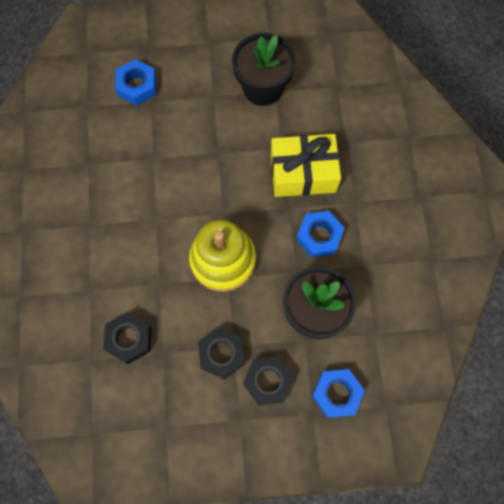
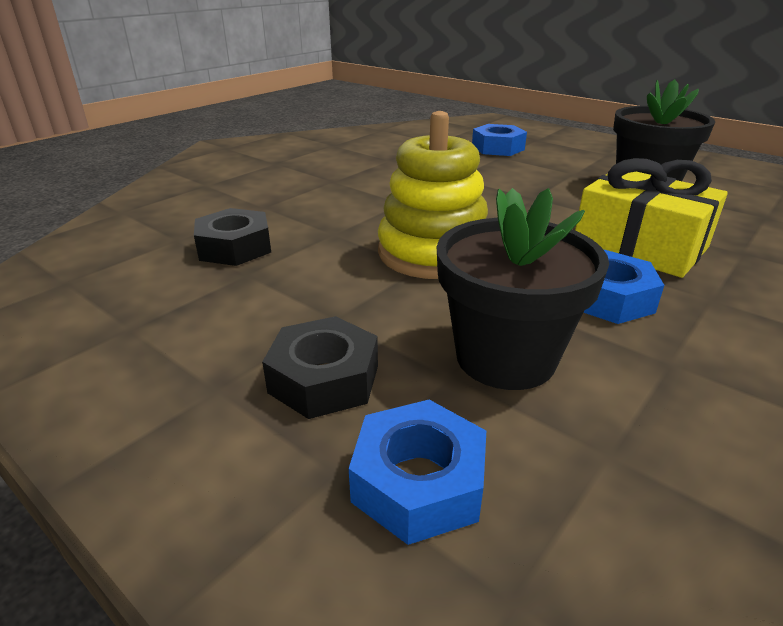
camera: 45 degrees right, 40 degrees down
(222, 354) = (308, 314): black nut -> none

